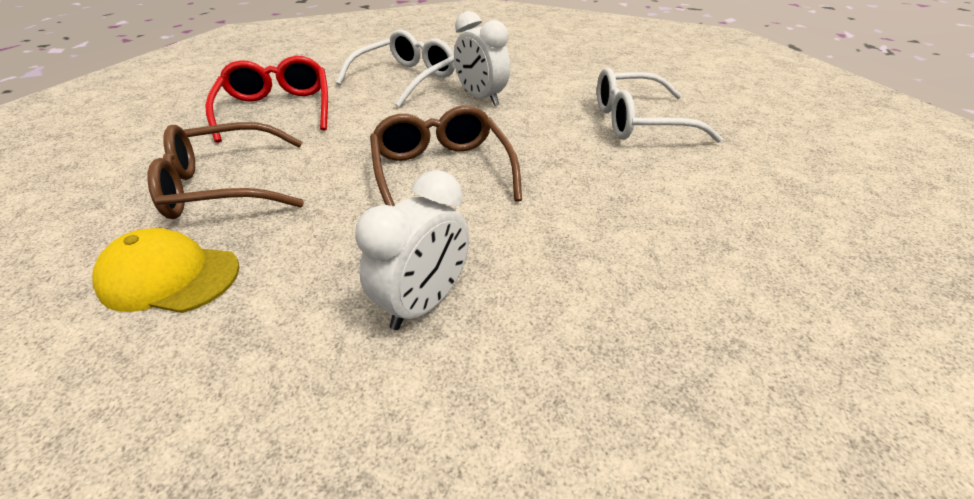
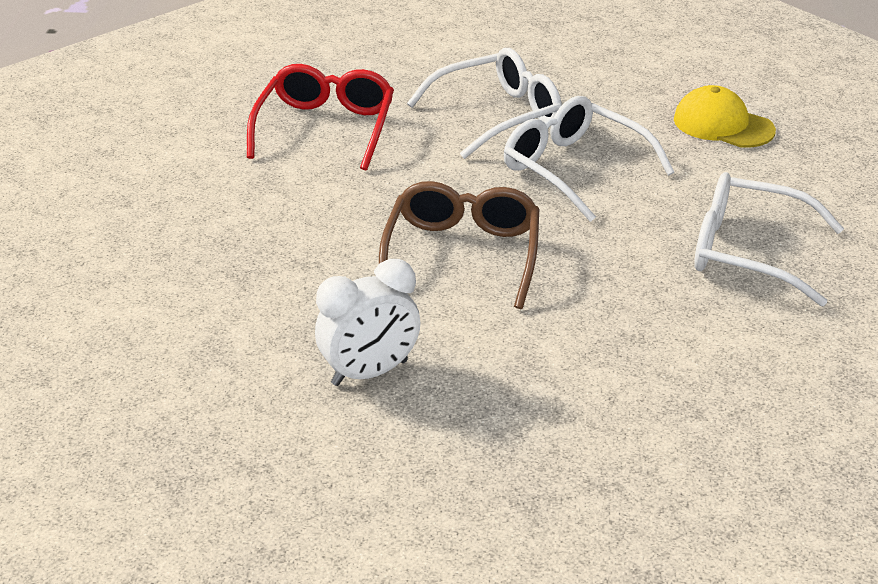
camera: 25 degrees right, 5 degrees down
(170, 277) = (174, 289): yellow cap -> yellow cap (723, 125)
(224, 186) = (241, 213): brown glasses -> none
(481, 98) = (573, 169): white clock -> white glasses

